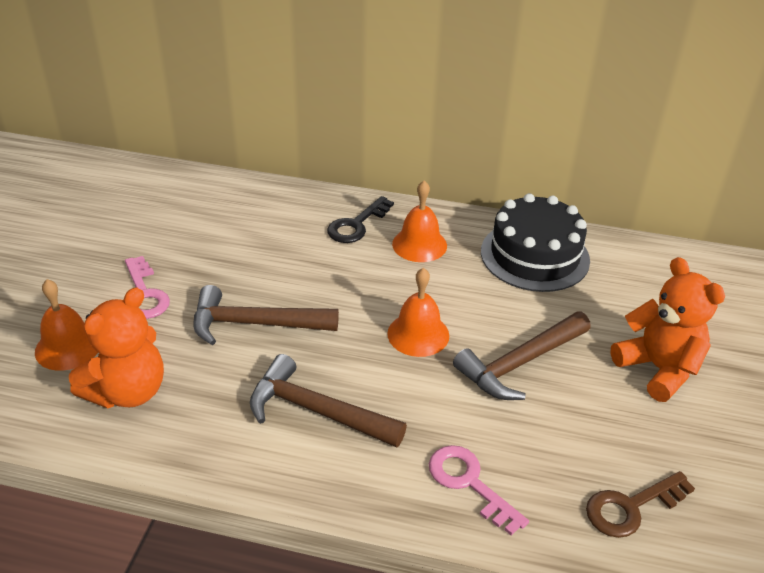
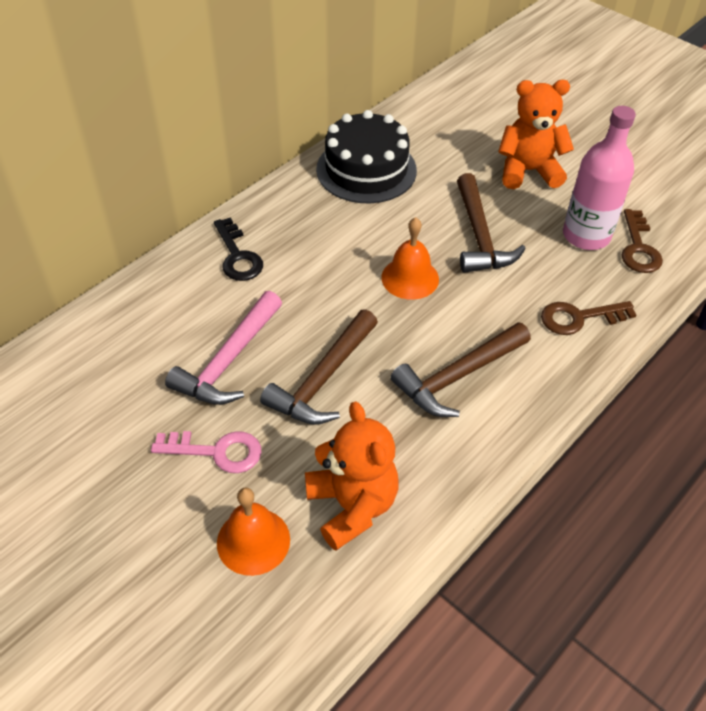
camera: 60 degrees left, 10 degrees up
(240, 264) = (229, 361): none -> pink hammer
(419, 244) = (299, 228): orange bell -> none
(469, 483) = (579, 318): pink key -> brown key
(604, 451) = (586, 235): none -> pink bottle

